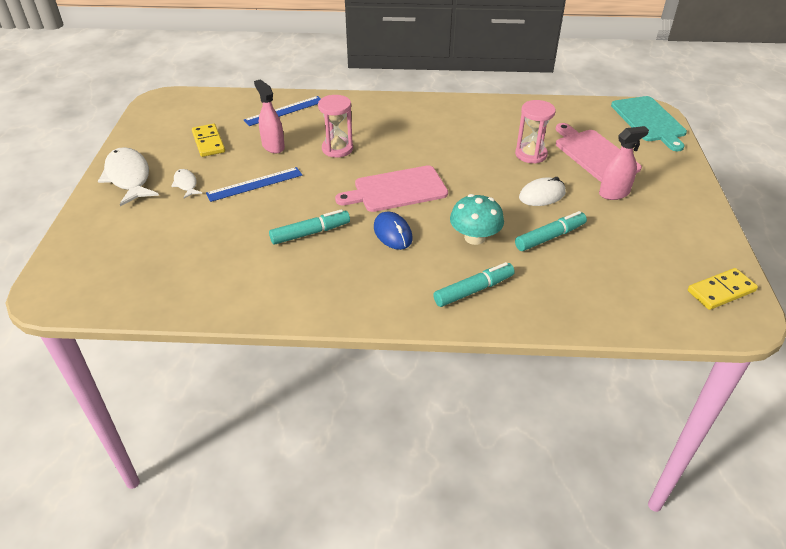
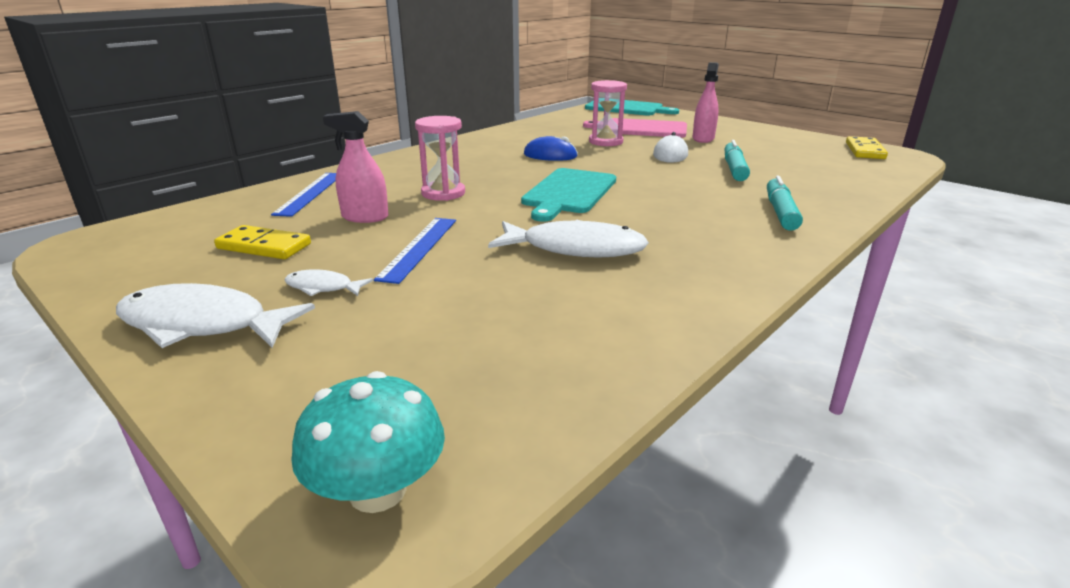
camera: 50 degrees left, 15 degrees down
(310, 233) = (575, 248): turquoise marker -> white fish
(393, 233) = (640, 214): blue mouse -> blue mouse (550, 155)
(397, 190) = (569, 193): pink cutting board -> turquoise cutting board
(474, 237) = (697, 189): turquoise mushroom -> turquoise mushroom (377, 490)

